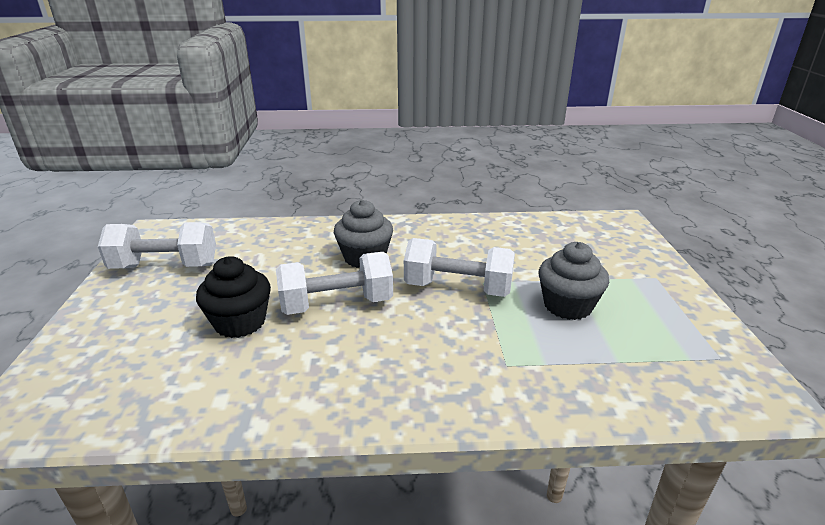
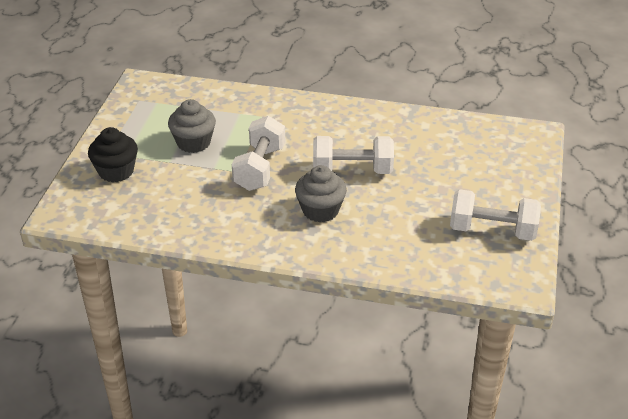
camera: 165 degrees left, 10 degrees up
(240, 322) = (420, 168): black cupcake -> black cupcake (116, 171)
(458, 288) = (259, 168): white dumbbell -> white dumbbell turned 75 degrees clockwise

